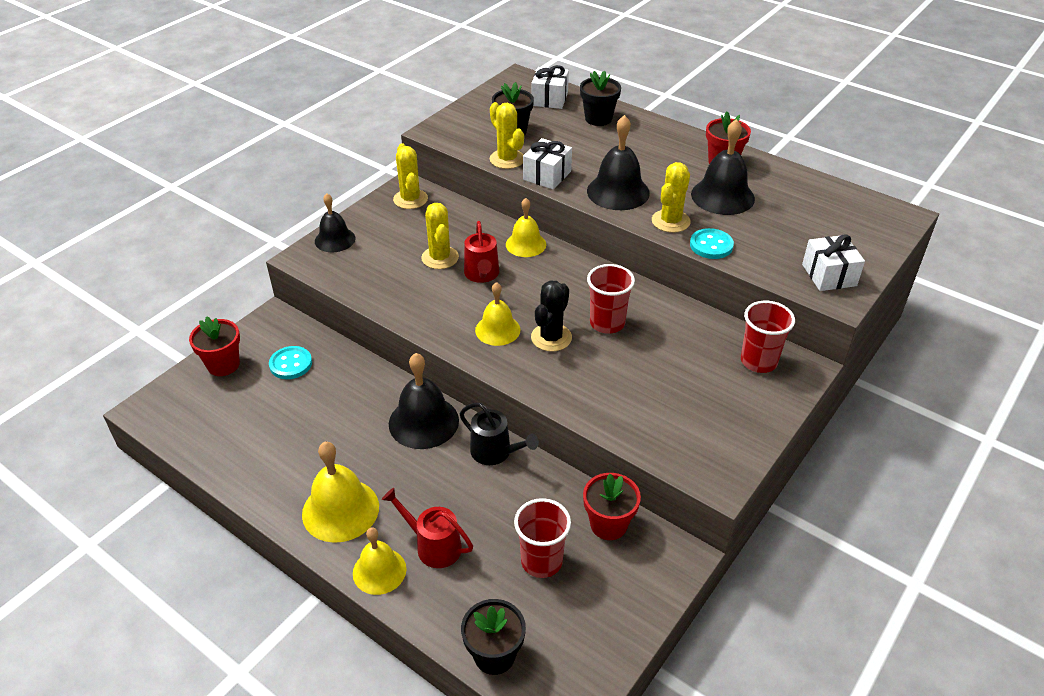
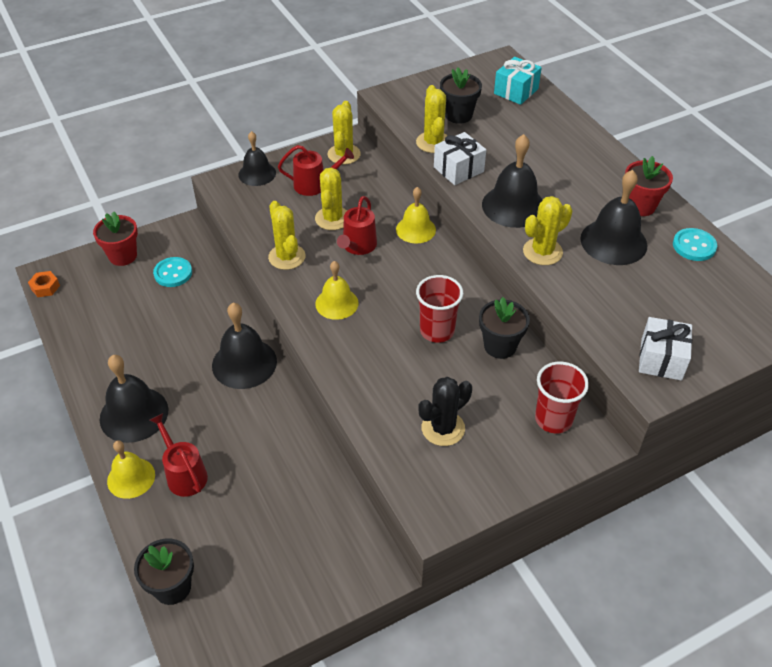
camera: 25 degrees right, 5 degrees up
(154, 423) = (45, 287): none -> orange nut
(340, 510) = (134, 414): yellow bell -> black bell
(401, 233) = (314, 185): none -> red watering can
(419, 304) = (287, 257): none -> yellow cactus
(495, 452) = (284, 413): black watering can -> none
(541, 561) = (260, 524): red cup -> none
(549, 99) = (516, 91): white gift -> turquoise gift
(551, 337) = (378, 327): black cactus -> black cactus (443, 428)
(598, 119) = (548, 125): black flower pot -> black flower pot (500, 346)
(608, 524) = (336, 516): red flower pot -> none
(711, 245) = (564, 289): turquoise button -> turquoise button (694, 246)

